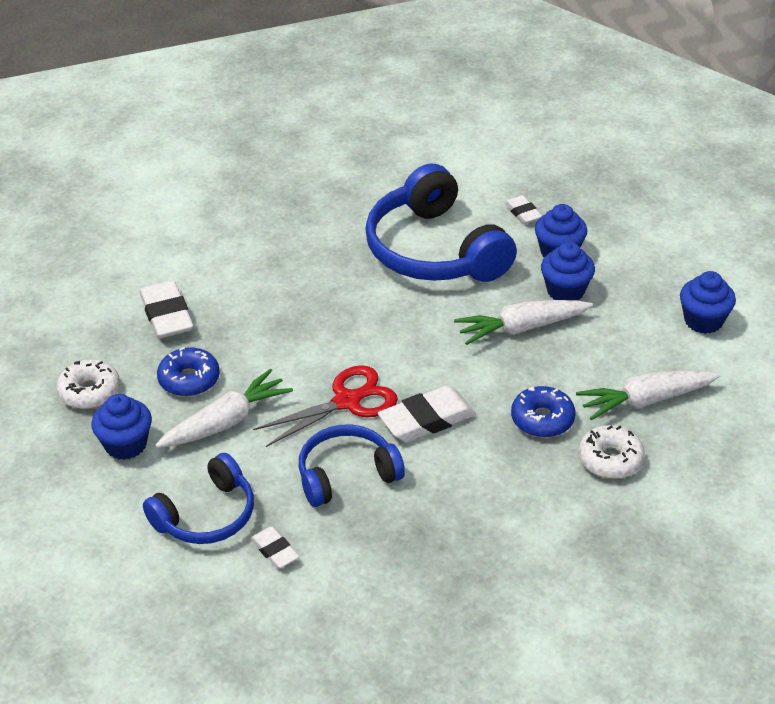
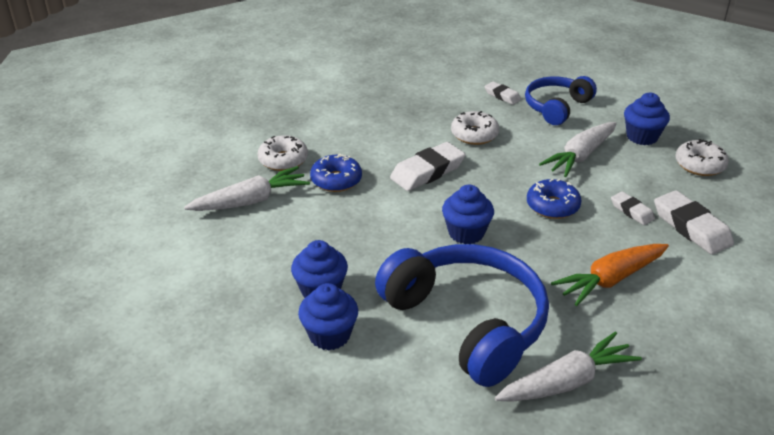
camera: 170 degrees right, 5 degrees down
(189, 379) = (630, 180): blue donut -> blue donut (552, 206)
(285, 273) = (610, 279): none -> orange carrot
(346, 475) = (474, 135): blue headphones -> white donut
(347, 401) = (495, 178): red scissors -> none
(521, 328) = (361, 249): white carrot -> white carrot (566, 382)
(523, 213) = (376, 386): white eraser -> white eraser (632, 211)
(703, 321) = (184, 274): blue cupcake -> blue cupcake (466, 233)

